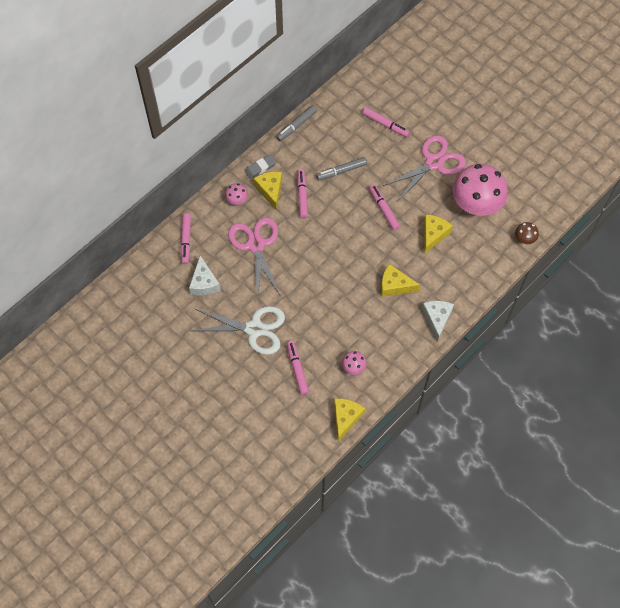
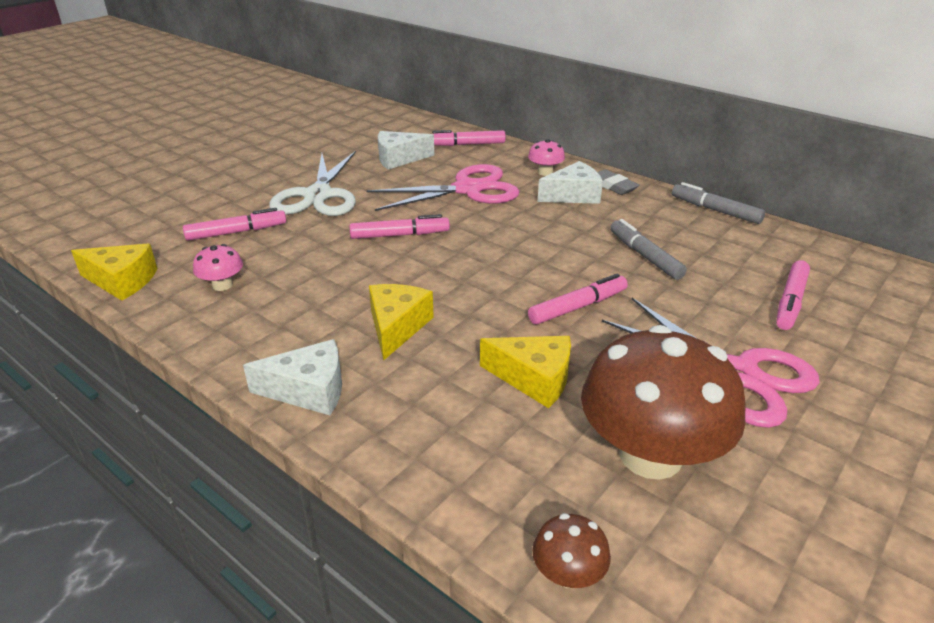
camera: 85 degrees right, 30 degrees down
(270, 190) = (573, 195): yellow cheese -> white cheese
(302, 196) = (573, 221): pink marker -> pink marker (400, 235)
(476, 204) = (650, 455): pink mushroom -> brown mushroom

